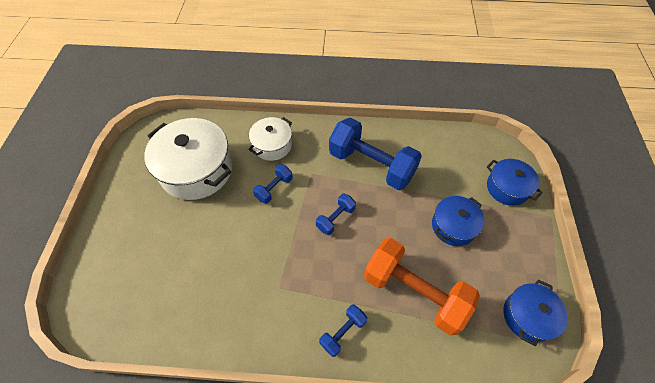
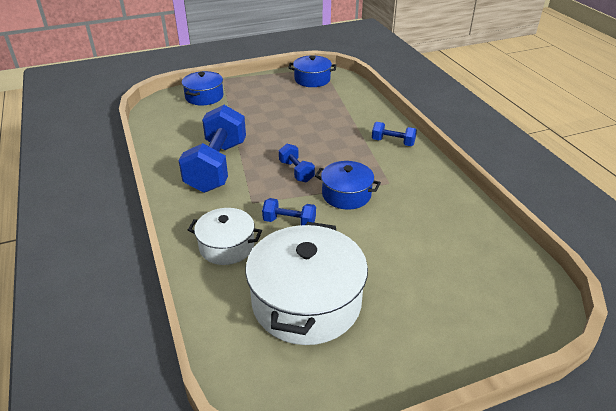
camera: 115 degrees left, 20 degrees down
(335, 218) = (296, 171): blue dumbbell -> blue dumbbell turned 45 degrees clockwise
(414, 292) = (333, 120): orange dumbbell -> none
(453, 226) = (260, 113): blue pot -> blue pot (346, 194)

